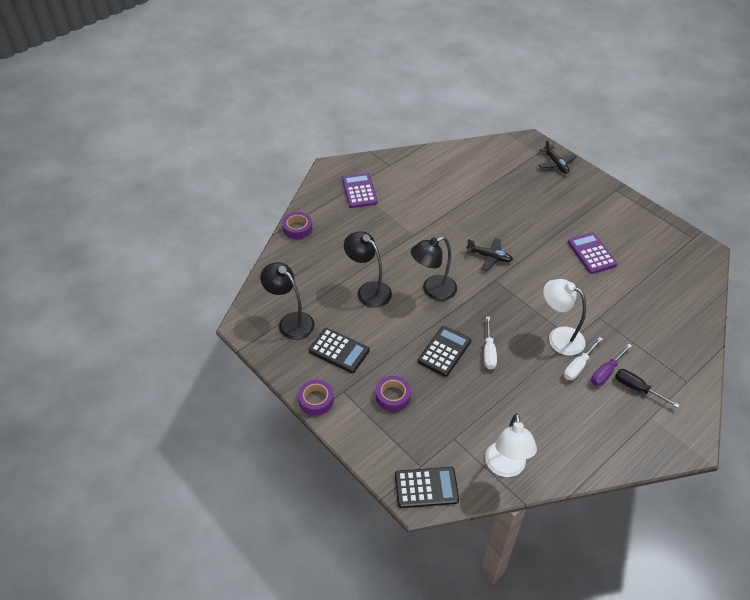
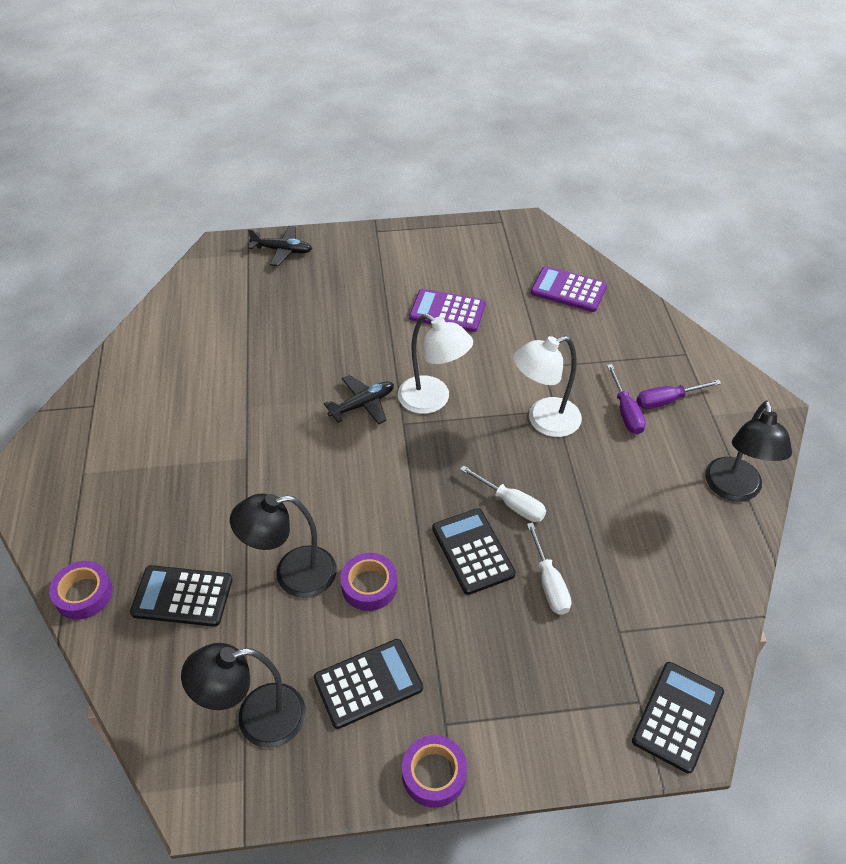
camera: 55 degrees left, 0 degrees up
(324, 260) = (182, 596): none -> black calculator
(359, 191) = (100, 469): purple calculator -> purple calculator (568, 290)
(393, 396) = (501, 662): purple tape -> purple tape (369, 586)
(433, 290) = (362, 499): black lamp -> black lamp (734, 489)
(505, 467) = (699, 601): white lamp -> white lamp (433, 400)
(578, 366) = (599, 431): white screwdriver -> white screwdriver (549, 583)
(637, 388) = (667, 400): black screwdriver -> purple screwdriver

